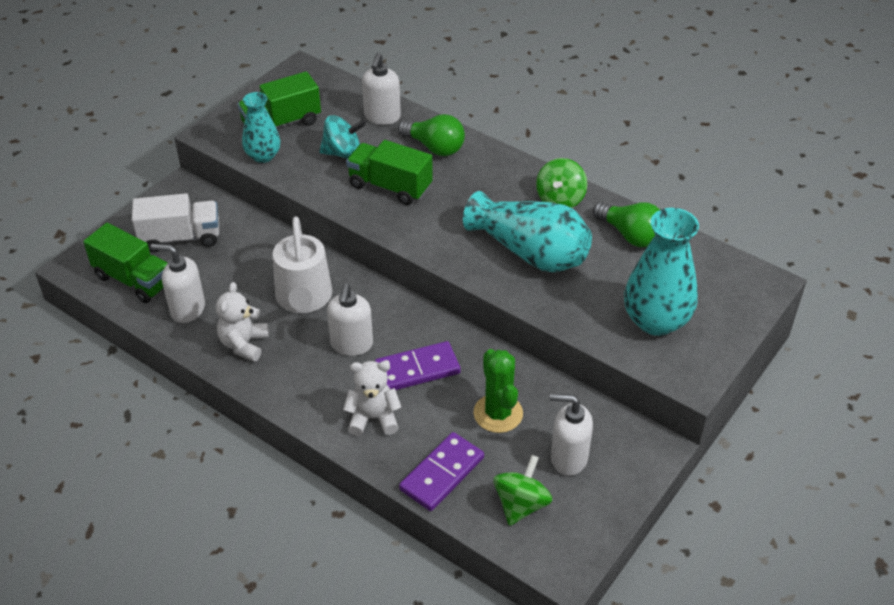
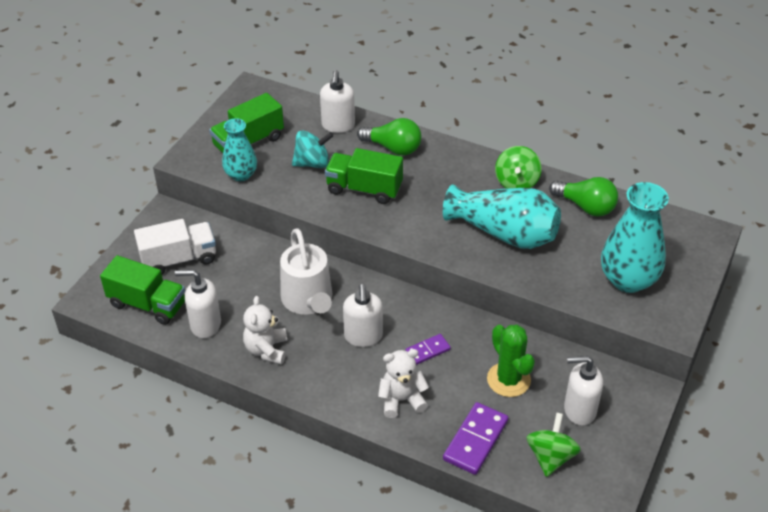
camera: 10 degrees left, 0 degrees up
(417, 369) = (427, 350): purple domino -> purple domino, size x0.59

